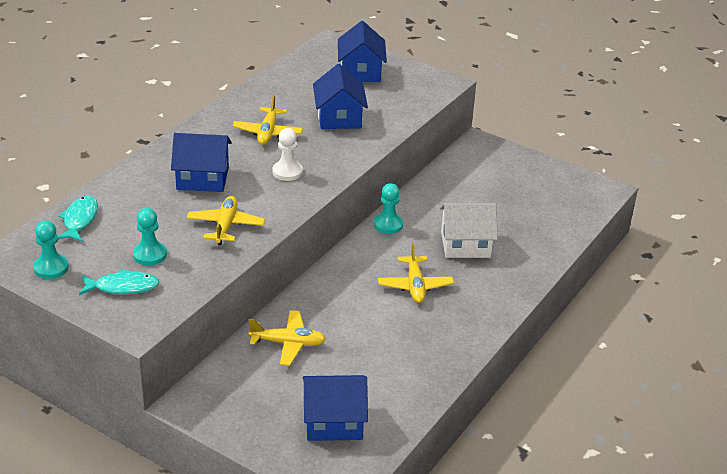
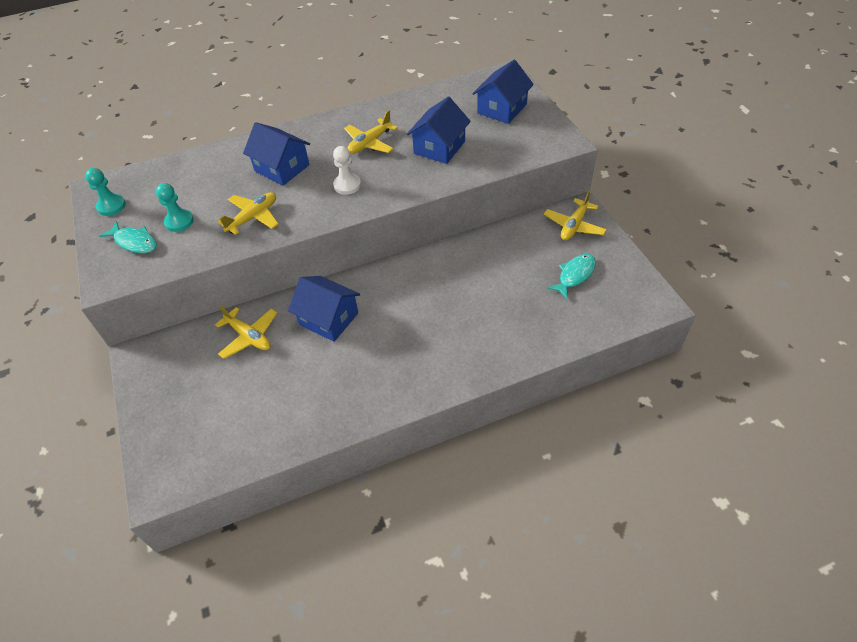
camera: 40 degrees right, 15 degrees up
(79, 220) = (169, 173): turquoise fish -> turquoise fish (575, 275)
(334, 421) = (210, 426): blue house -> blue house (329, 319)
(388, 225) = (426, 260): turquoise pawn -> none
(415, 286) = (391, 329): yellow plane -> yellow plane (574, 226)
(465, 244) = (471, 307): white house -> none

